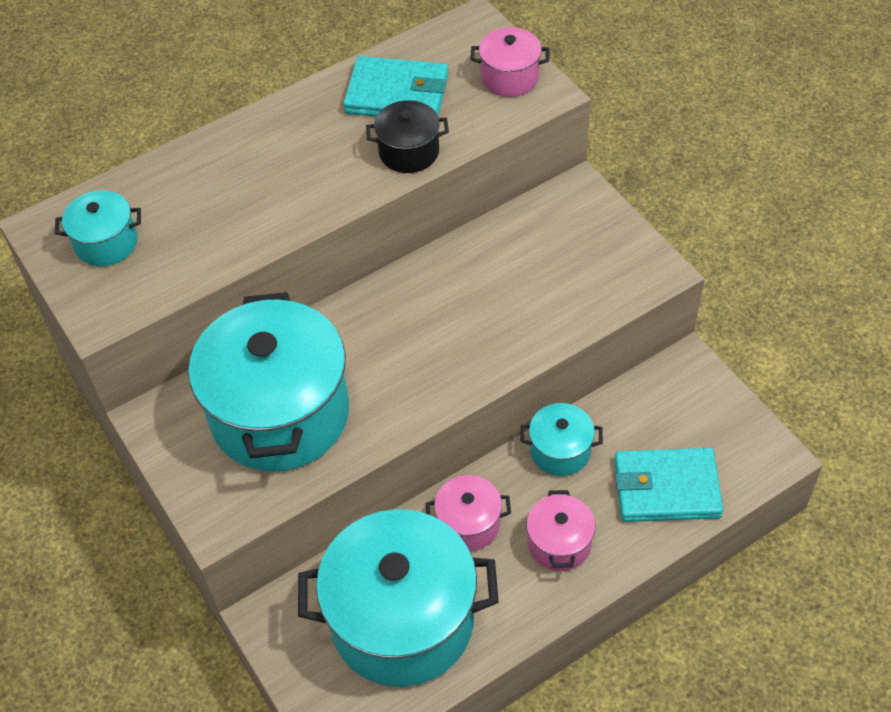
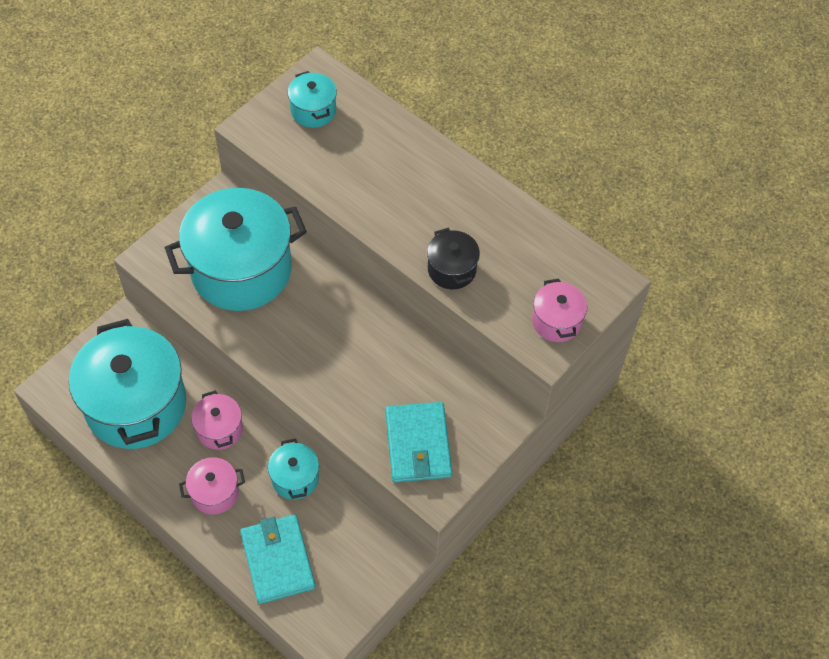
camera: 70 degrees right, 5 degrees up
(397, 94) = (511, 247): turquoise wallet -> turquoise wallet (418, 444)

